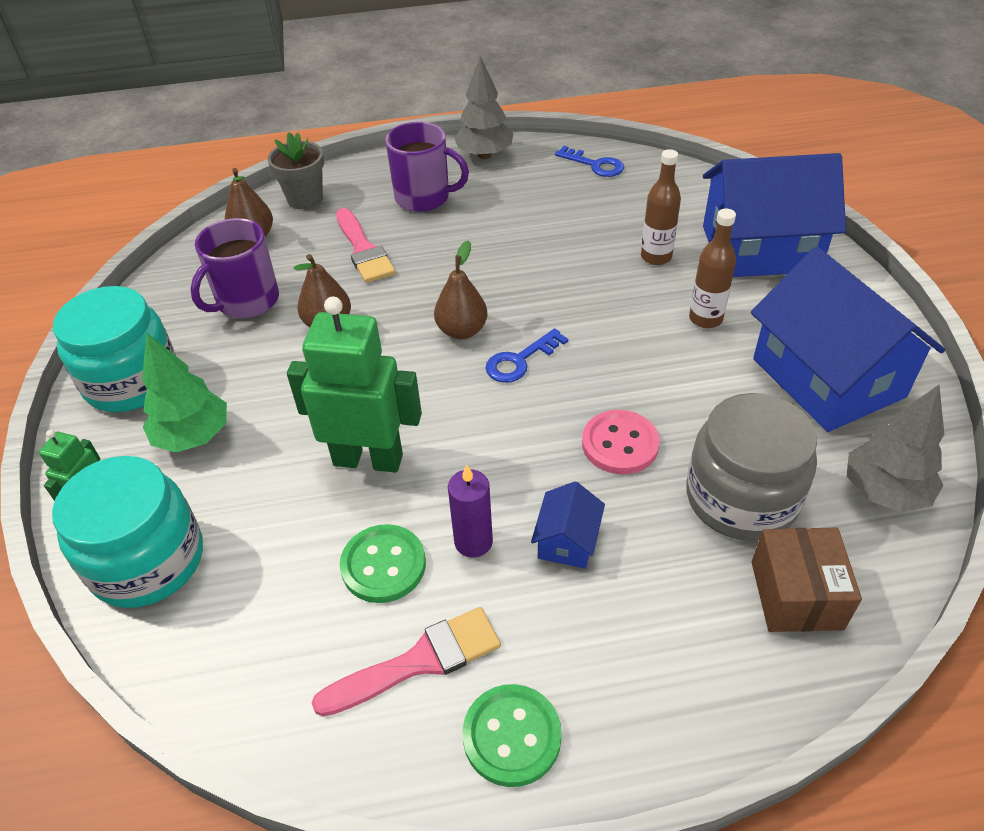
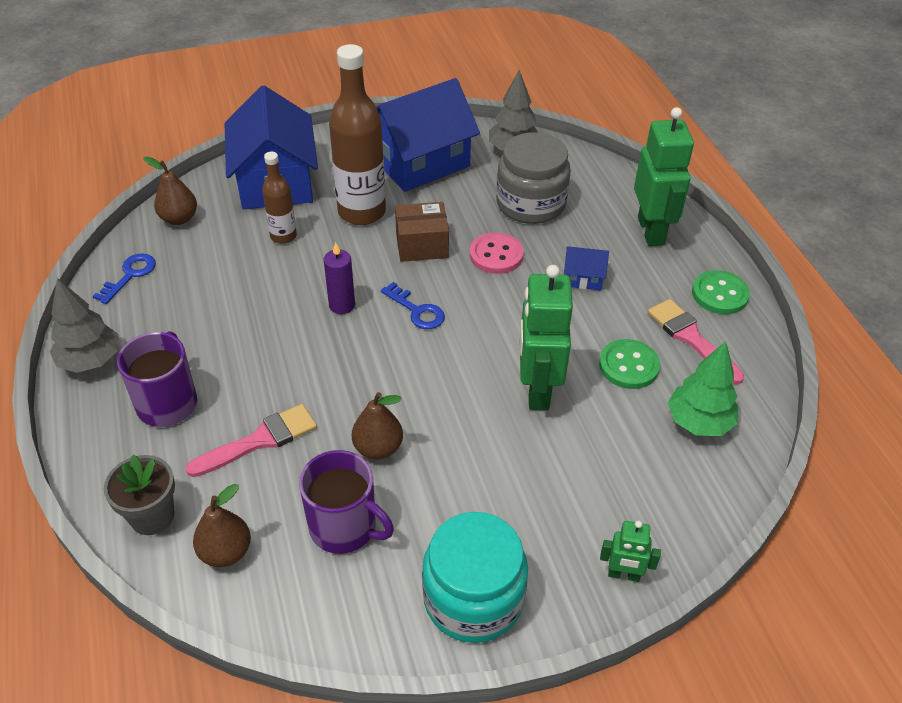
camera: 100 degrees left, 0 degrees up
(147, 560) = (668, 511): turquoise jar -> none
(193, 437) = (536, 519): green tree -> green tree (699, 422)
(462, 330) = (382, 350): brown pear -> brown pear (179, 218)
(473, 542) = (596, 322): purple candle -> purple candle (342, 305)
(680, 662) = (651, 231): none -> green robot
(705, 319) = (362, 212): brown bottle -> brown bottle, size x1.86
(796, 595) = (594, 188): brown box -> brown box (422, 245)

